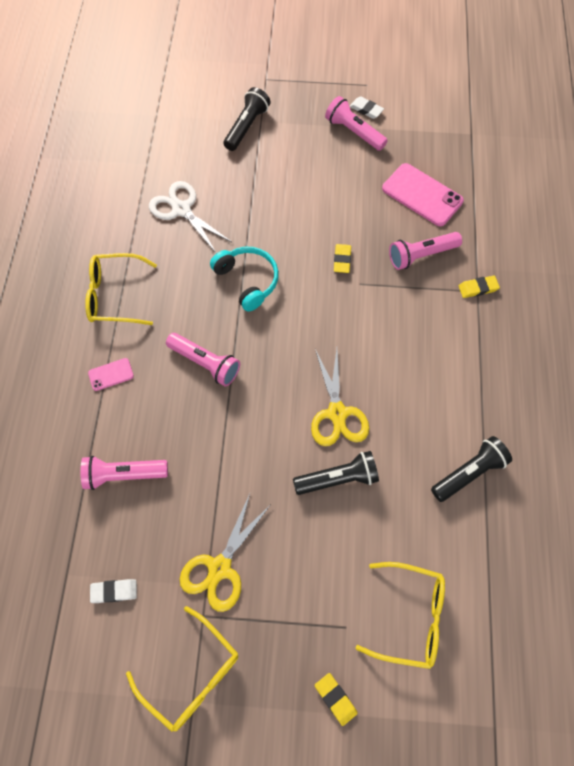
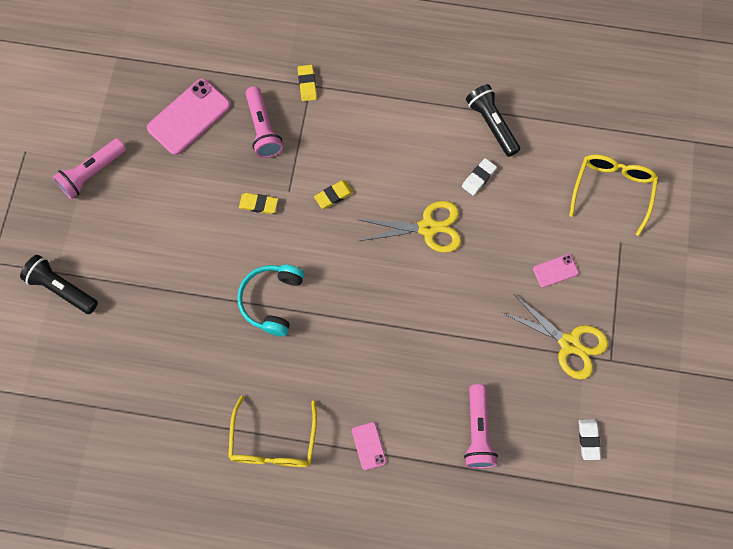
camera: 85 degrees left, 5 degrees up
(181, 209) = (169, 367): white scissors -> none
(192, 675) = (659, 371): yellow glasses -> none
(205, 363) = (365, 348): pink flashlight -> none
(247, 280) = (272, 300): turquoise headphones -> turquoise headphones turned 45 degrees counterclockwise
(303, 550) = (555, 270): none -> pink phone
(335, 698) = (676, 256): yellow eraser -> yellow eraser (334, 195)
(338, 478) = (492, 234): black flashlight -> none
(366, 109) = (62, 156): white eraser -> white eraser (478, 178)

